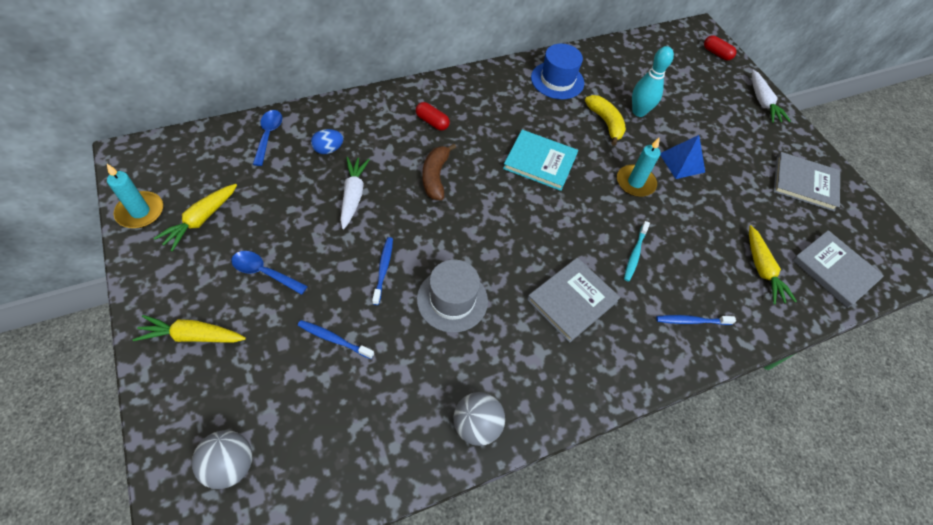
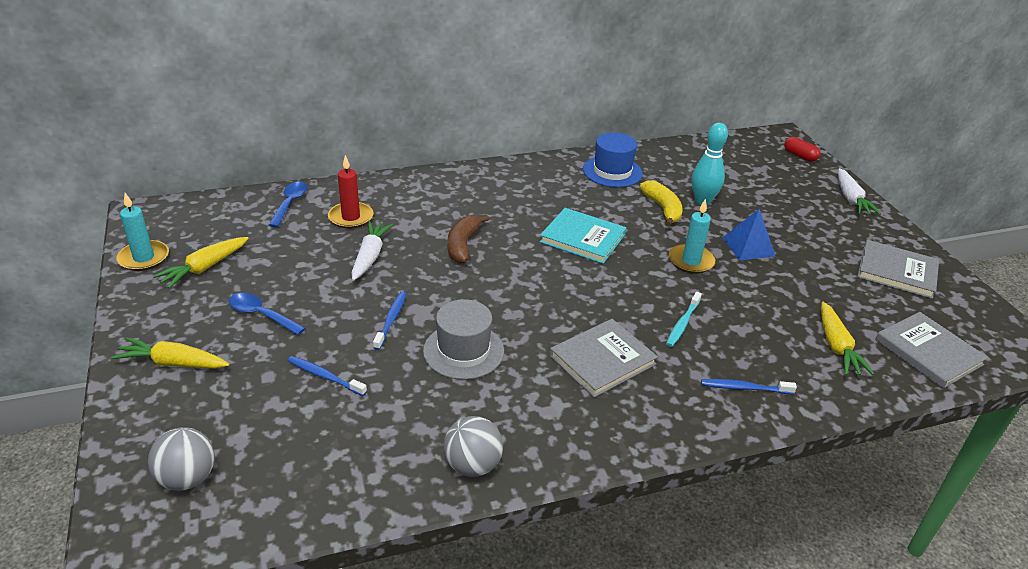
camera: 10 degrees right, 20 degrees down
(328, 149) = (351, 217): blue egg -> red candle
(432, 122) = (467, 200): red capsule -> none

